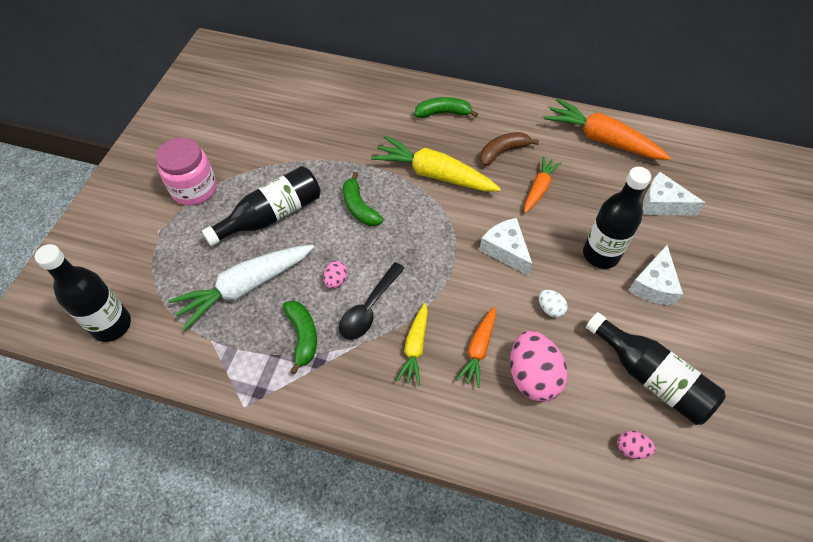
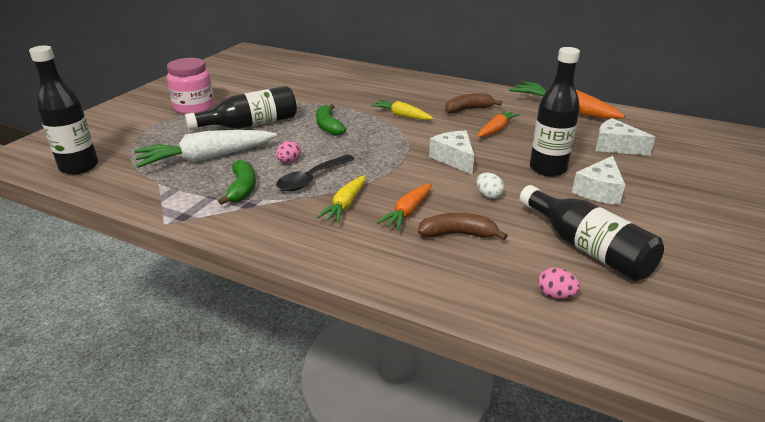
camera: 10 degrees right, 25 degrees down
(434, 174) = (402, 116): yellow carrot -> yellow carrot, size x0.57
(443, 113) = (422, 88): green banana -> none
(532, 376) = (458, 234): pink egg -> brown banana

